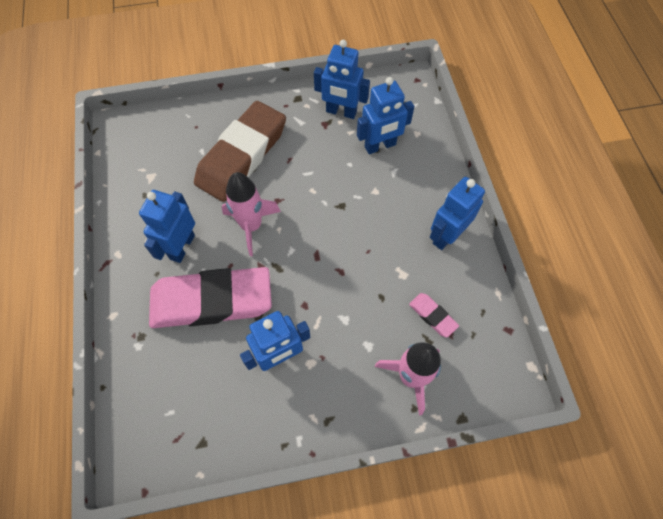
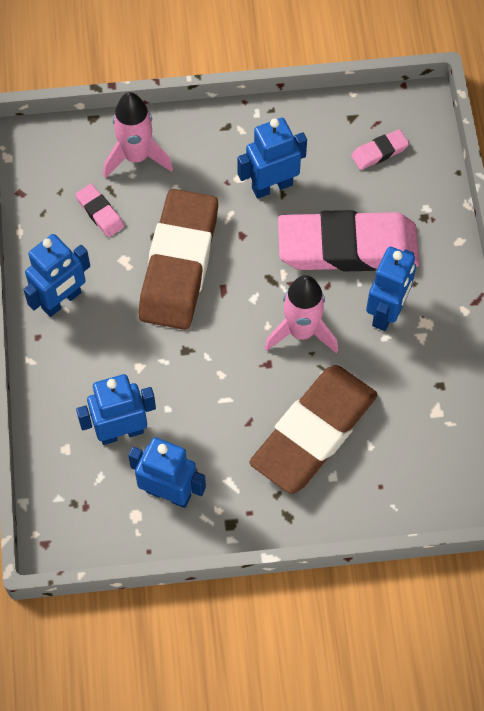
camera: 175 degrees left, 0 degrees up
(176, 403) = (379, 152): none -> pink eraser
(355, 274) = (179, 264): none -> brown eraser

